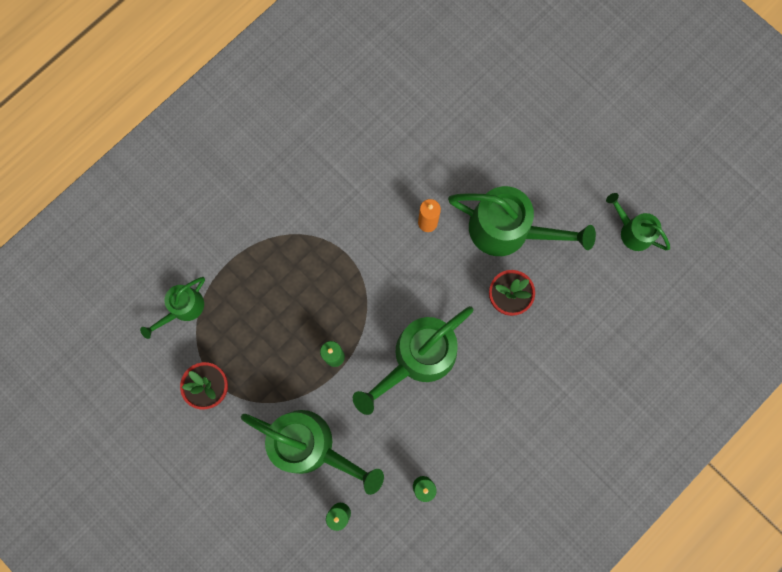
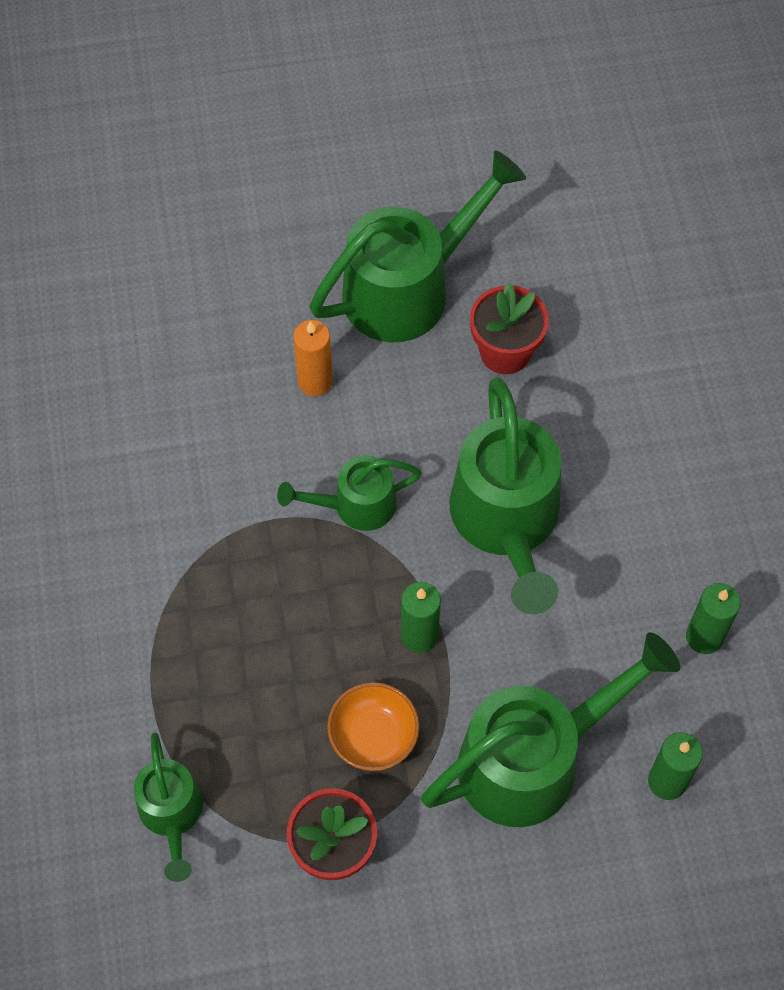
camera: 55 degrees left, 15 degrees down
(274, 369) = (373, 736): none -> orange bowl
(632, 231) = (527, 144): green watering can -> green watering can (355, 506)

